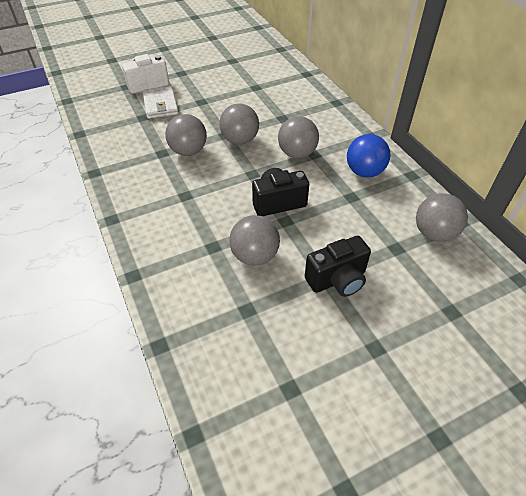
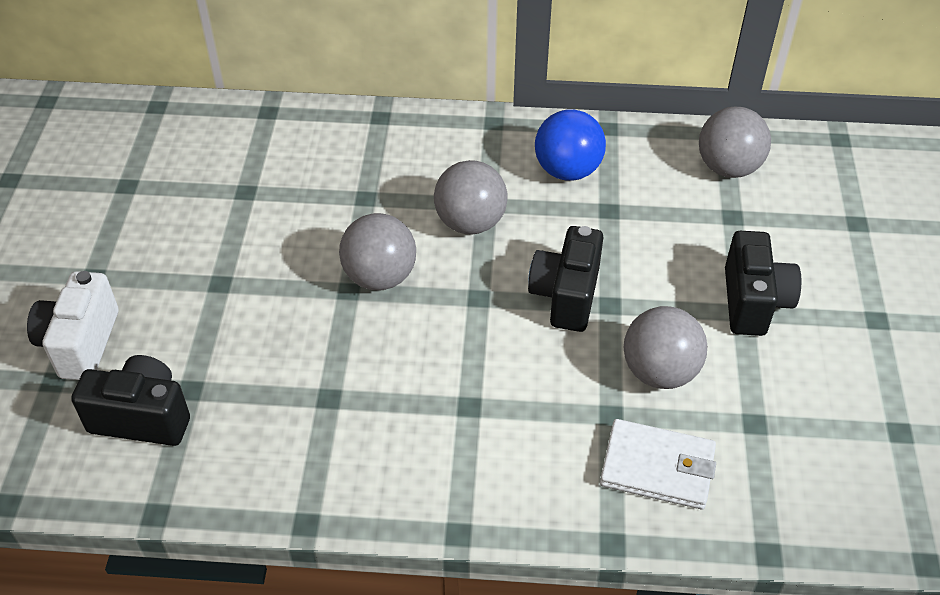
camera: 60 degrees left, 0 degrees up
(122, 112) = (142, 417): none -> black camera
(160, 105) = (174, 347): white wallet -> white wallet (657, 467)
(188, 151) = (354, 358): grey ball -> none

